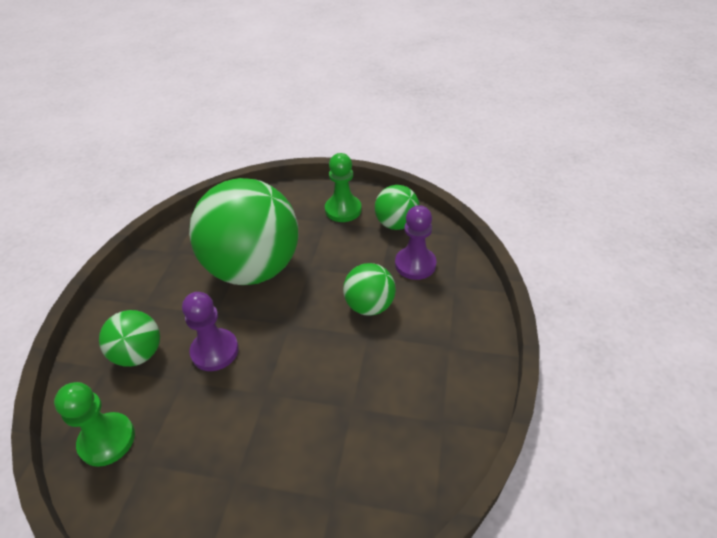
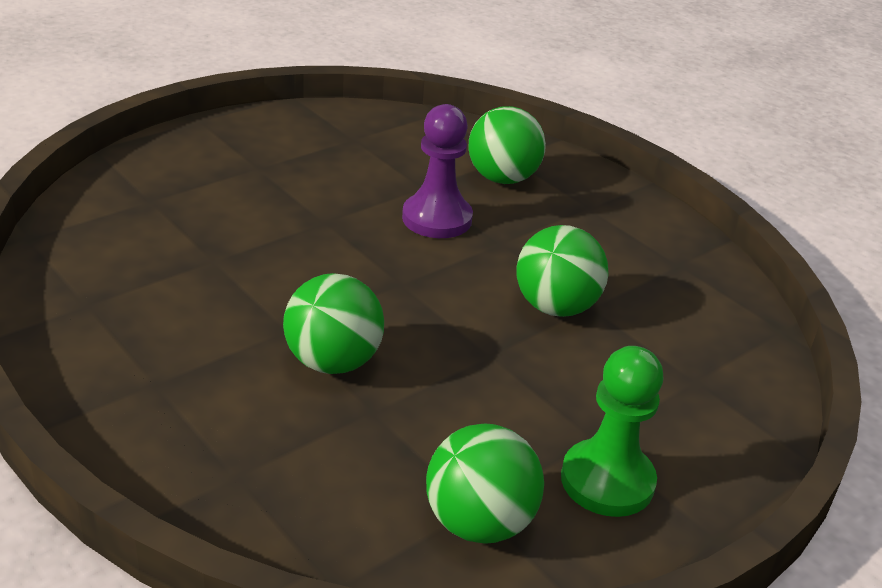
camera: 125 degrees right, 10 degrees down
(107, 440) = (408, 132): green pawn -> none
(254, 269) = (555, 307): green ball -> green ball, size x0.47
(415, 264) = (344, 467): purple pawn -> none

